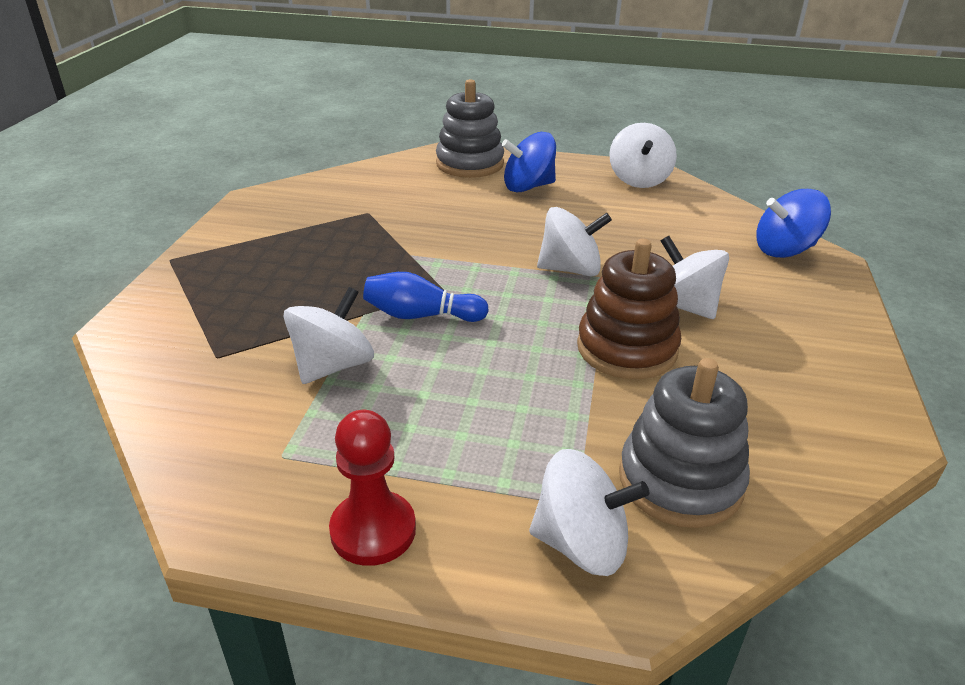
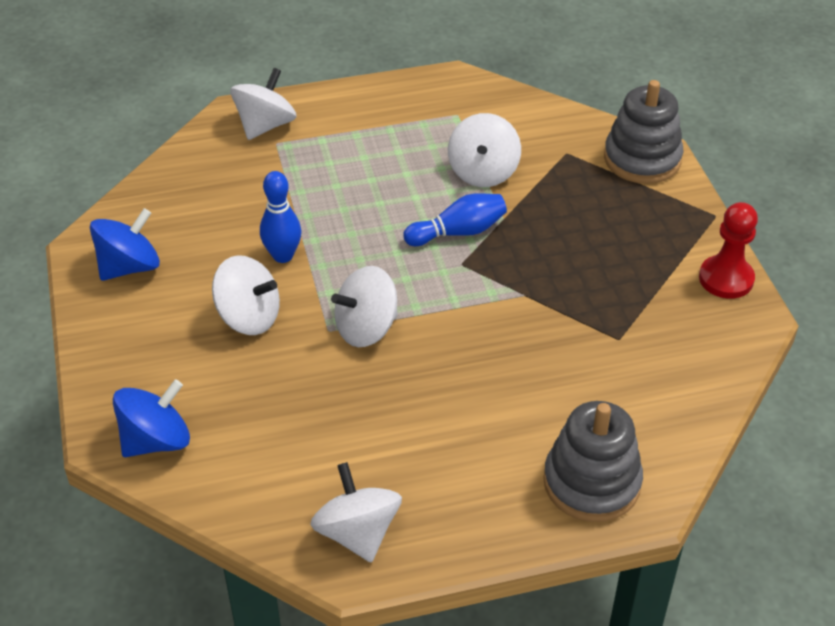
camera: 155 degrees right, 10 degrees up
(373, 530) = (375, 99): red pawn -> red pawn (726, 279)
(528, 187) = (486, 457): blue spinning top -> blue spinning top (129, 267)
(581, 544) = (265, 125): white spinning top -> white spinning top turned 135 degrees clockwise
(626, 349) = (283, 256): brown stacking toy -> blue bowling pin
(680, 481) = (220, 172): grey stacking toy -> grey stacking toy (642, 159)

